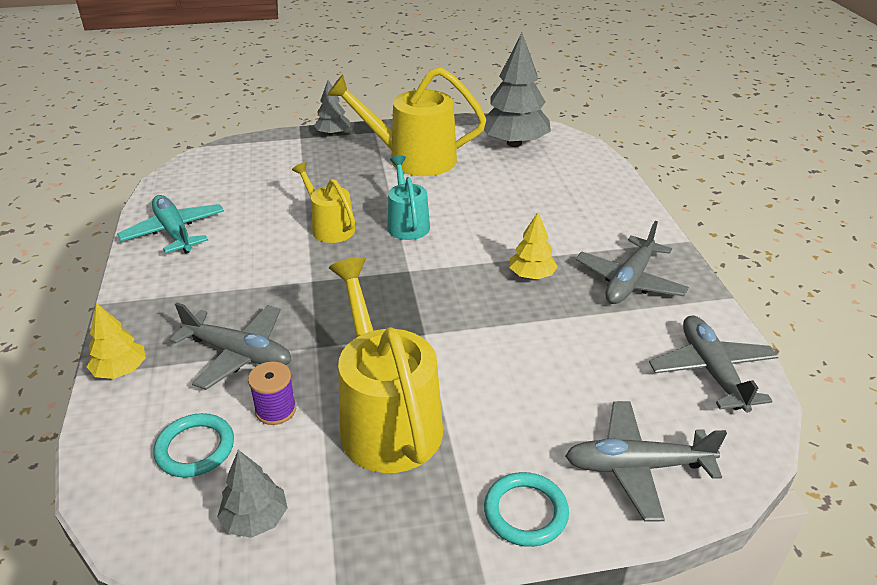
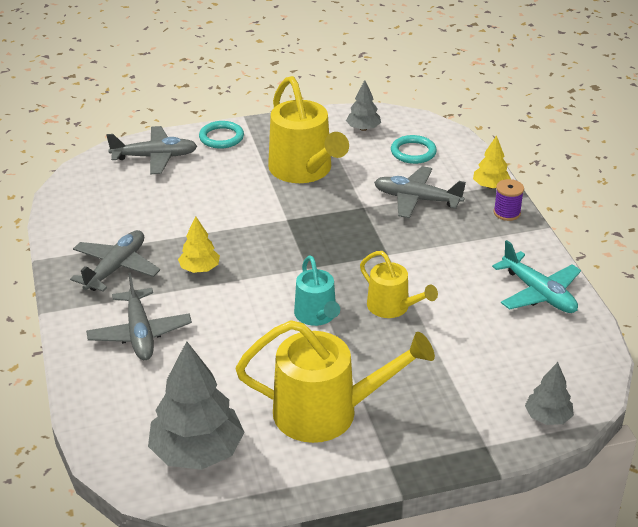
camera: 175 degrees right, 0 degrees up
(276, 410) = (375, 171): purple spool -> purple spool (507, 213)
(333, 134) = (445, 456): grey tree -> grey tree (547, 417)
(711, 370) = (83, 206): grey plane -> grey plane (140, 333)

